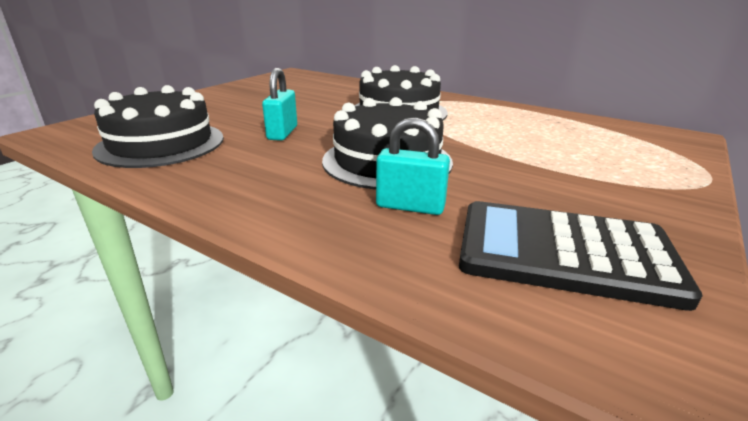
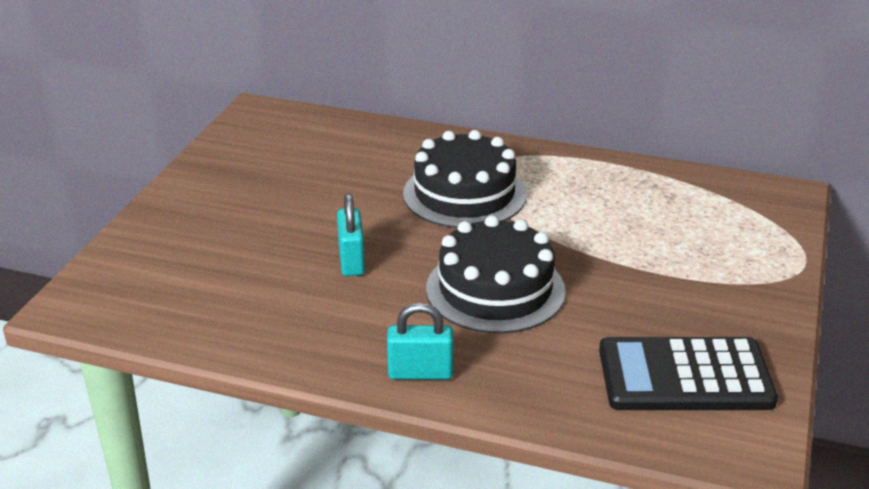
camera: 15 degrees left, 5 degrees up
(161, 144) = (226, 304): black cake -> none
(410, 206) = (546, 349): turquoise padlock -> turquoise padlock (420, 373)

